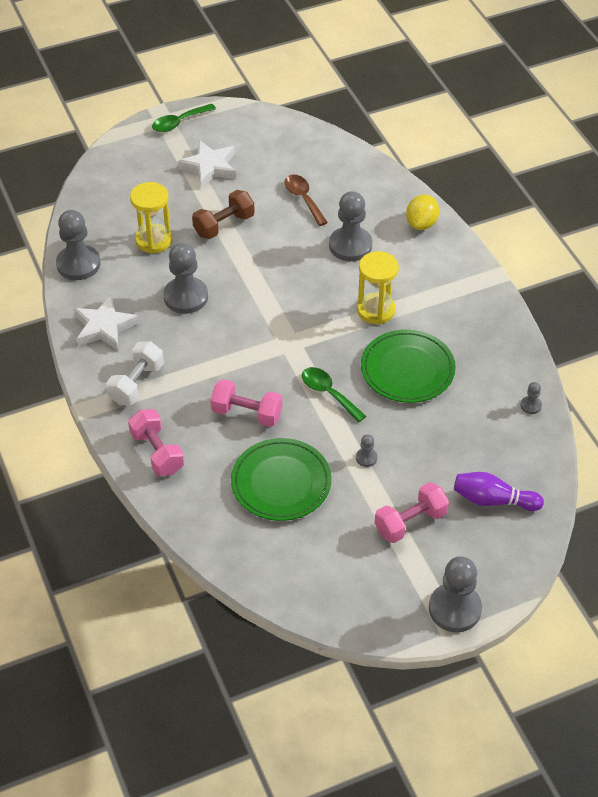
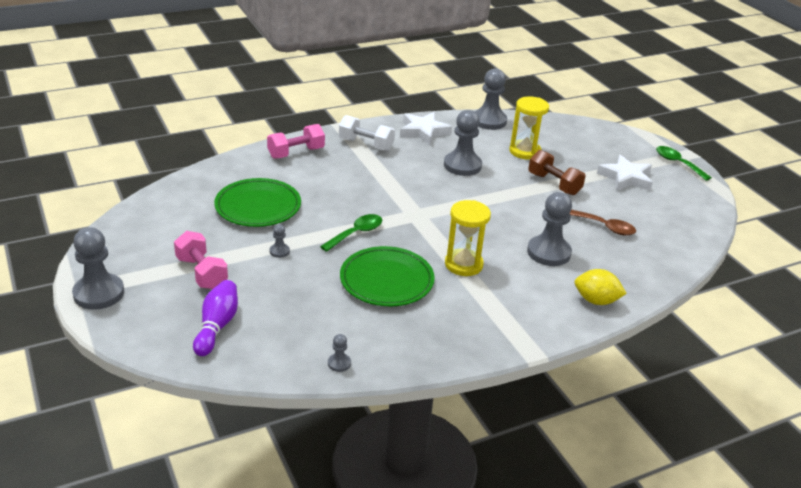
camera: 85 degrees right, 15 degrees down
(247, 413) = (334, 192): pink dumbbell -> none
(303, 199) = (604, 227): brown spoon -> brown spoon turned 60 degrees clockwise

